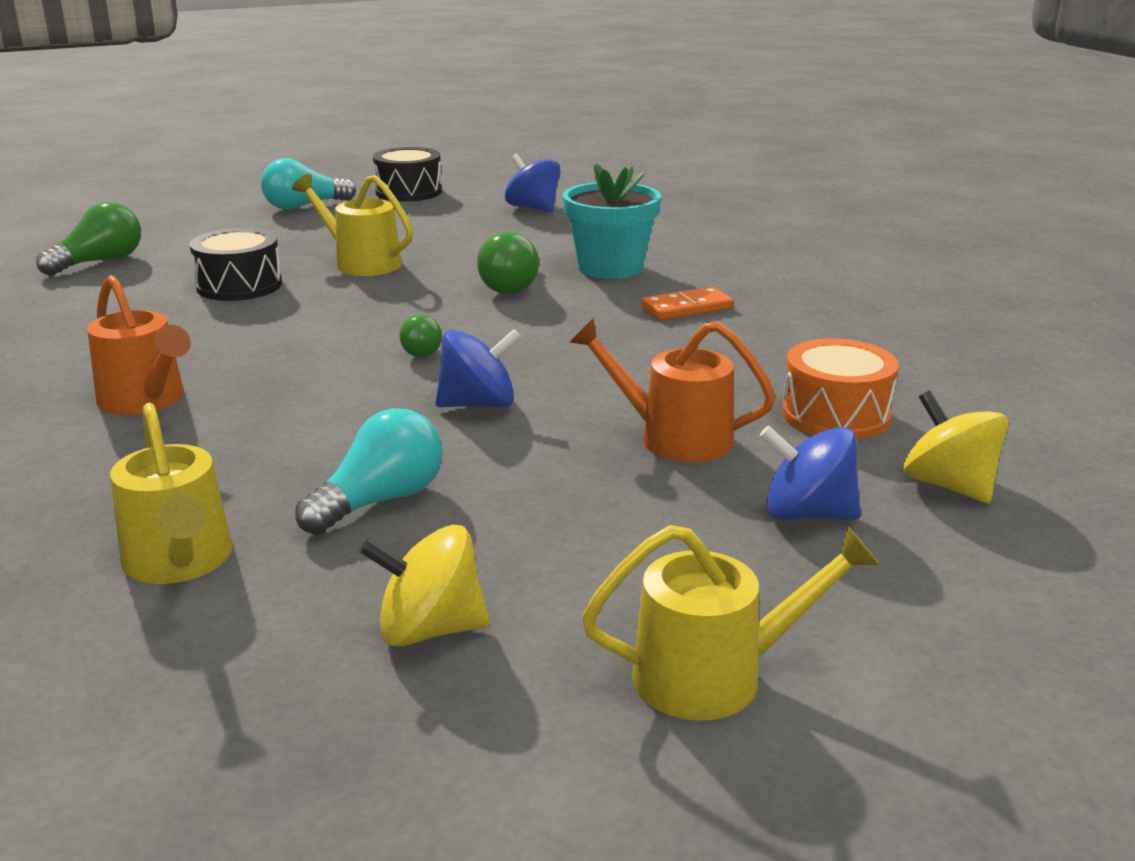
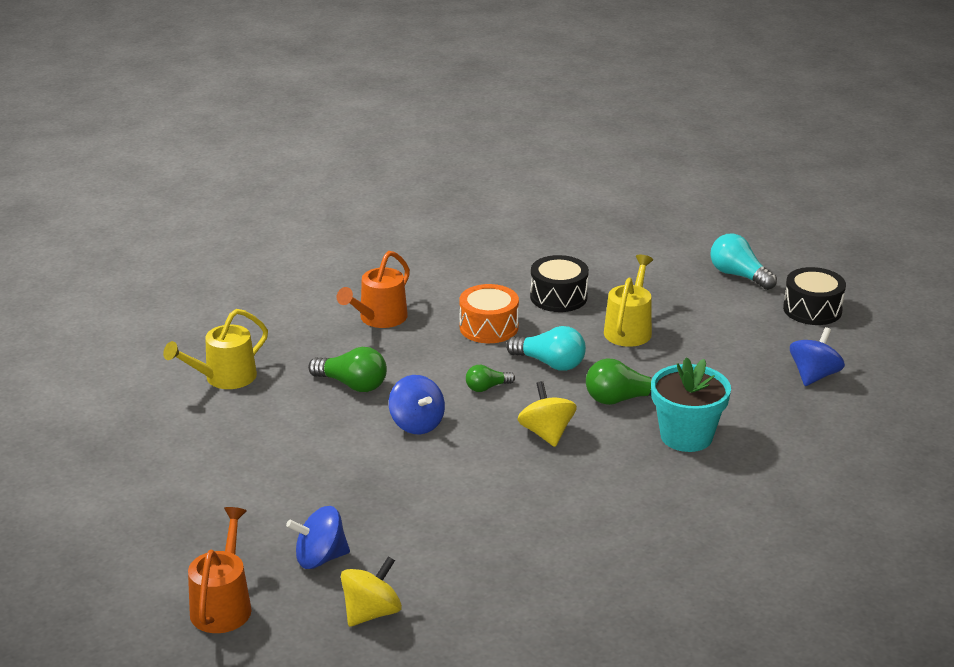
camera: 75 degrees right, 5 degrees up
(99, 262) = (570, 238): green light bulb -> green light bulb (352, 384)
(379, 501) = (293, 417): turquoise light bulb -> turquoise light bulb (550, 363)
(429, 630) = (186, 456): yellow spinning top -> yellow spinning top (546, 433)
(674, 438) = (398, 501): orange watering can -> orange watering can (223, 605)
(687, 308) = (619, 482): orange domino -> none
(714, 676) = (165, 539): yellow watering can -> none
(807, 514) = (320, 558): blue spinning top -> blue spinning top turned 105 degrees counterclockwise
(836, 415) = (457, 563): orange drum -> orange drum (488, 327)

